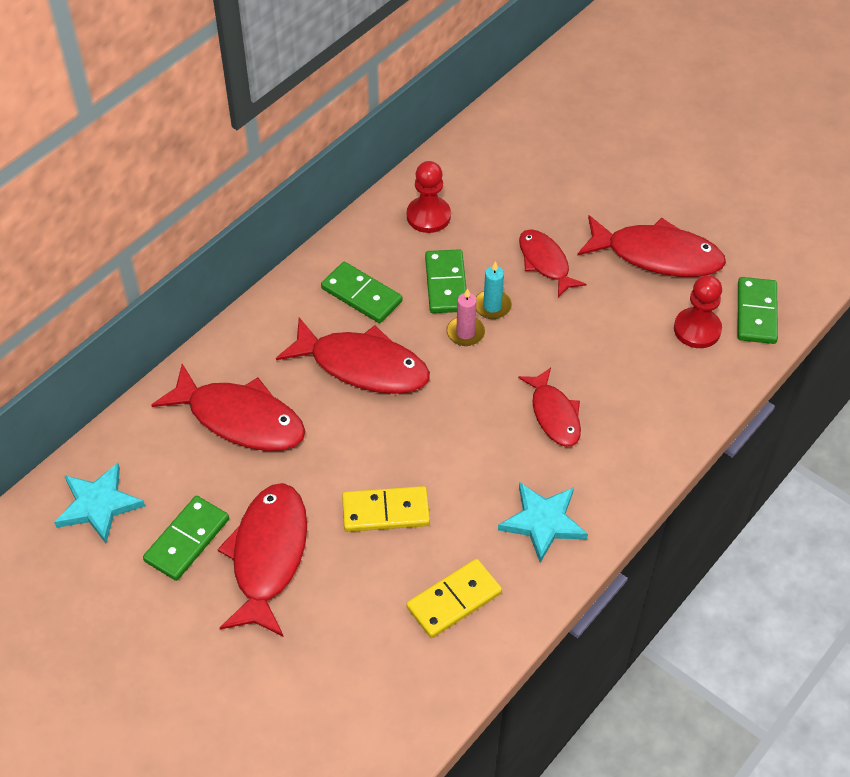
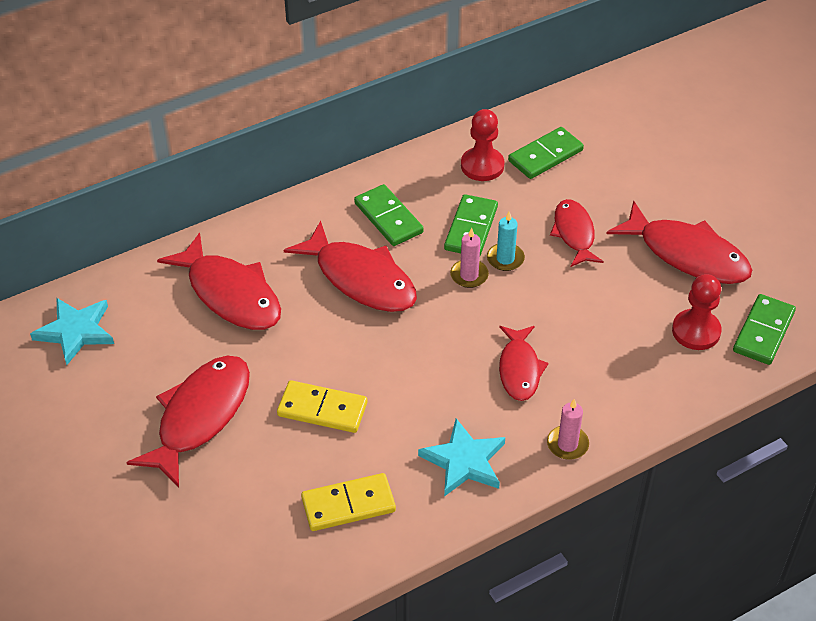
camera: 20 degrees right, 5 degrees down
(187, 540) = (136, 383): green domino -> green domino (545, 156)
(630, 476) = (567, 444): none -> pink candle

